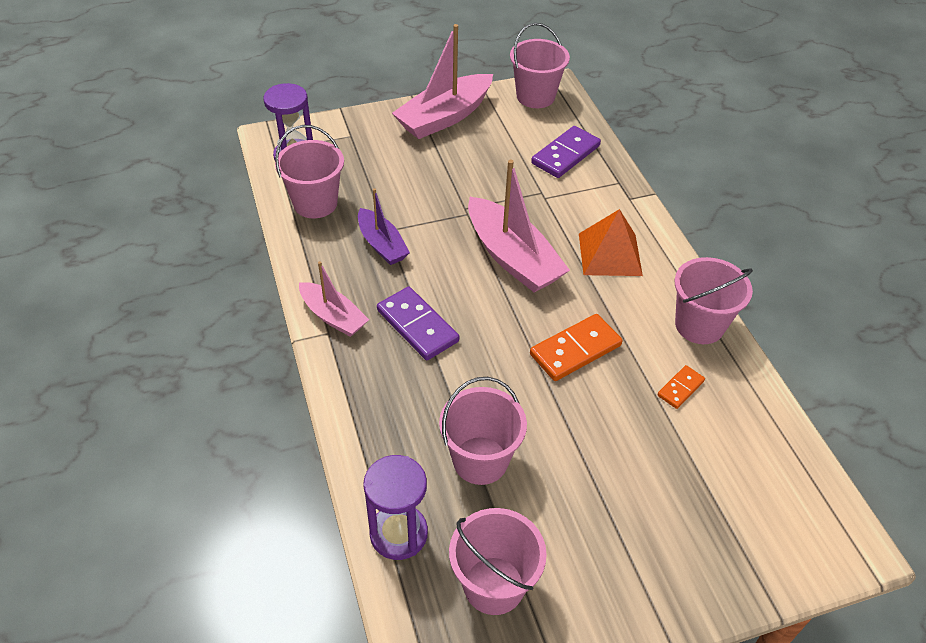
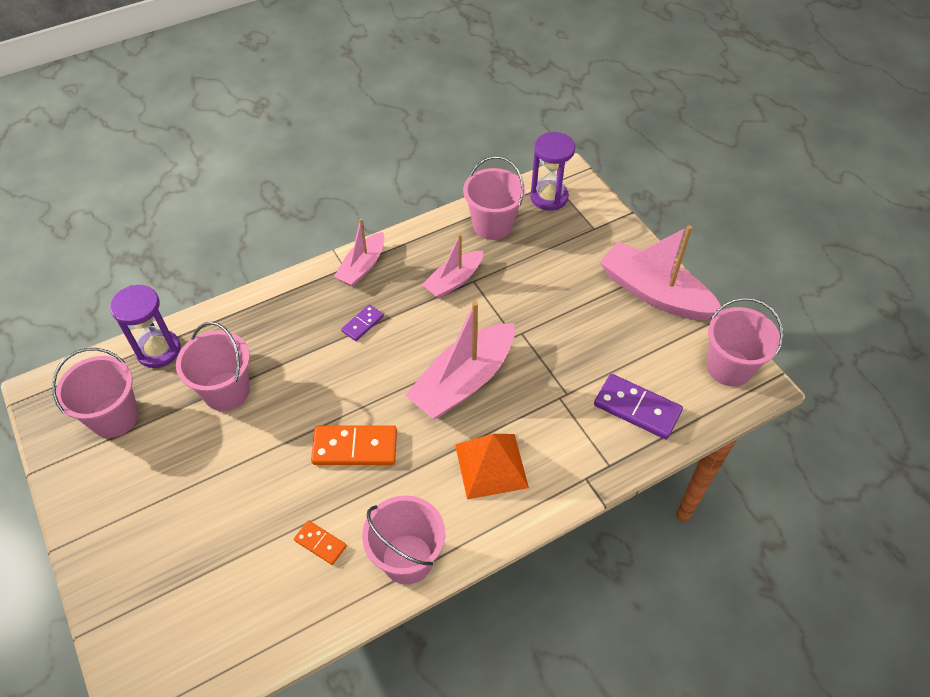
camera: 80 degrees right, 5 degrees up
(382, 244) = (454, 281): purple boat -> pink boat
(417, 326) = (363, 324): purple domino -> purple domino, size x0.55
(575, 350) = (355, 447): orange domino -> orange domino turned 45 degrees counterclockwise

